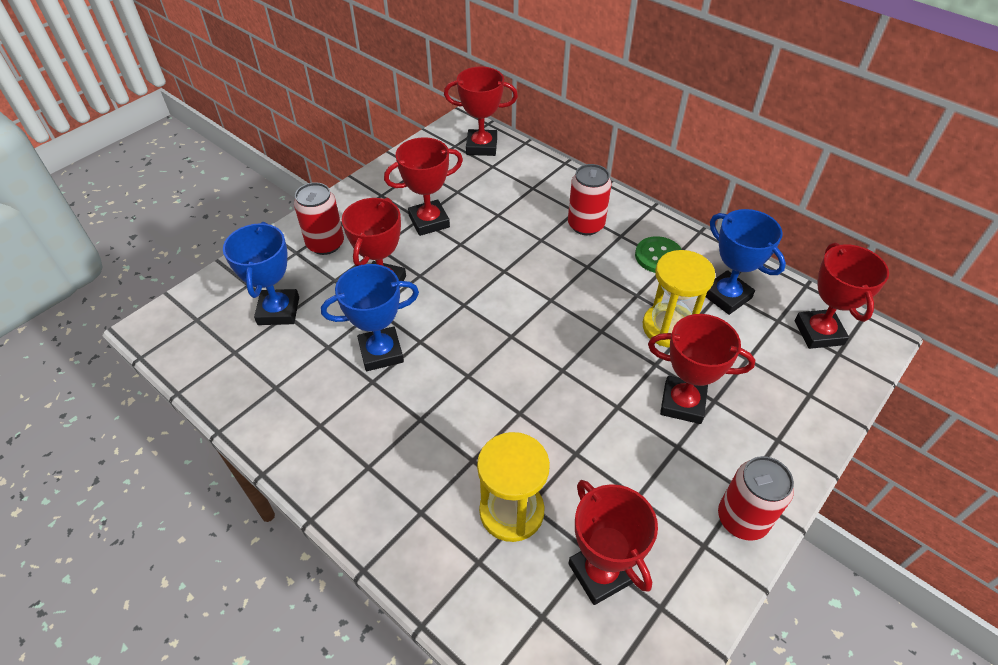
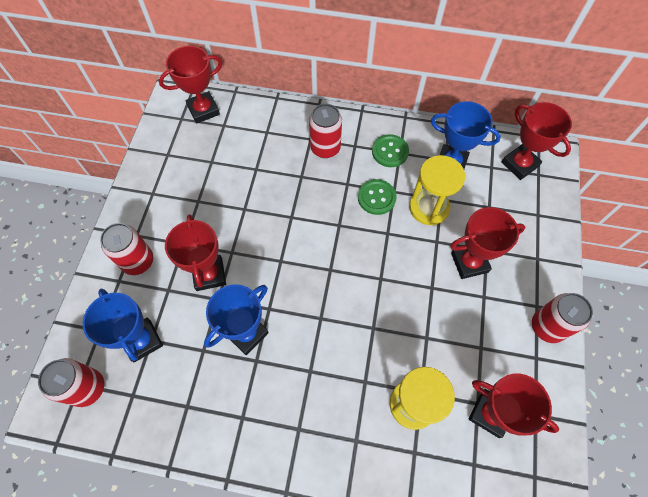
camera: 30 degrees left, 15 degrees up
(201, 326) = (87, 388): none -> red can
(429, 221) = (207, 200): red trophy -> none
(612, 292) = (376, 198): none -> green button

